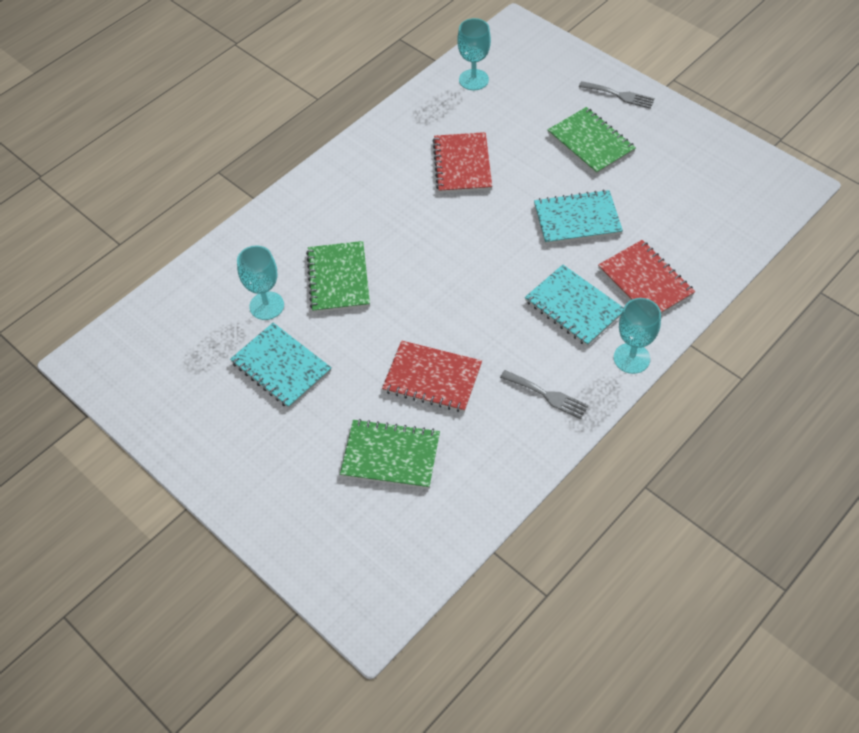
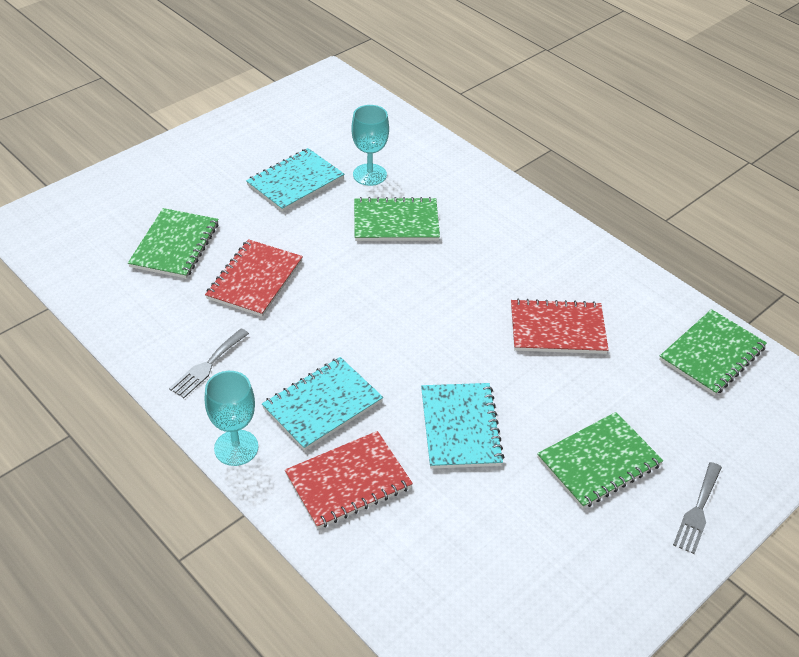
camera: 90 degrees right, 10 degrees down
(473, 80) = (711, 354): turquoise goblet -> green notebook

